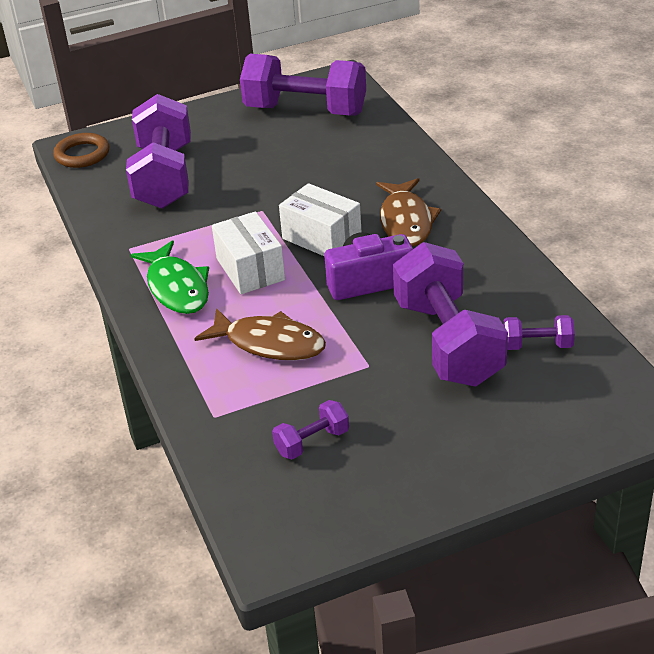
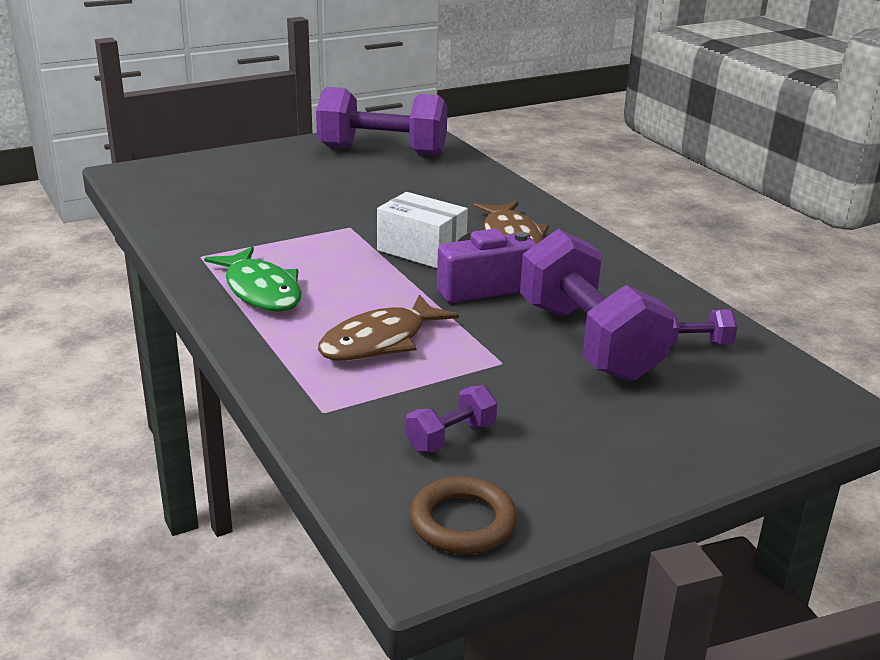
camera: 10 degrees left, 10 degrees down
(82, 154) = (140, 179): brown ring -> brown ring (463, 522)
(164, 177) = (235, 198): purple dumbbell -> none
(250, 269) = (345, 275): white box -> none
(269, 343) = (380, 341): brown fish -> brown fish turned 120 degrees clockwise

